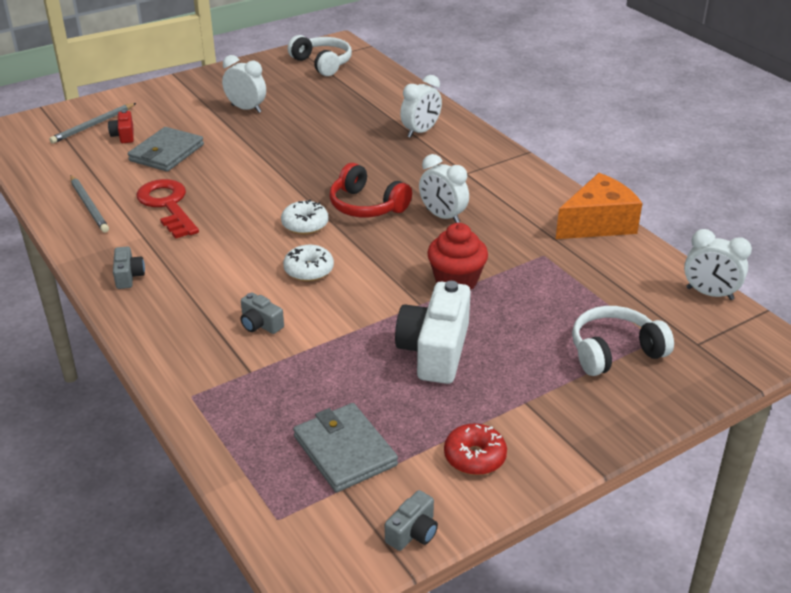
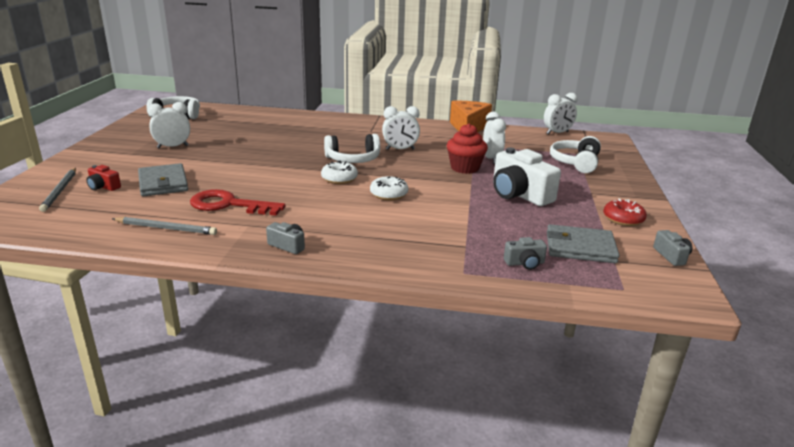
camera: 50 degrees left, 10 degrees down
(260, 324) = (420, 226): grey camera -> grey camera (524, 263)
(366, 206) = (353, 159): red headphones -> white headphones
(421, 131) = (308, 124): white clock -> white clock (491, 159)

